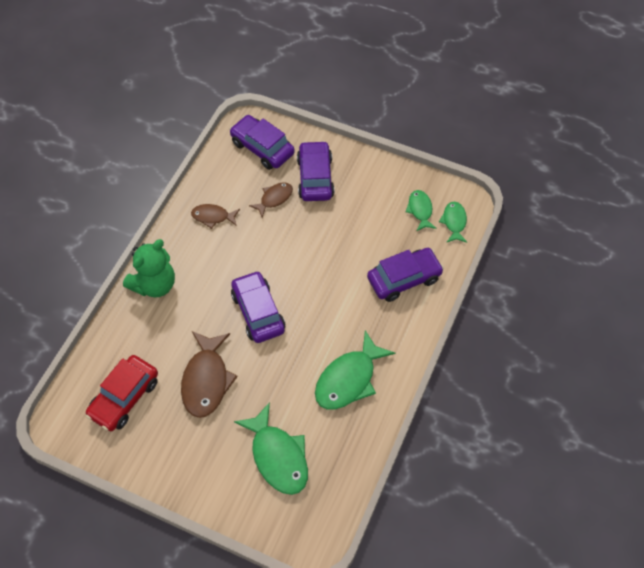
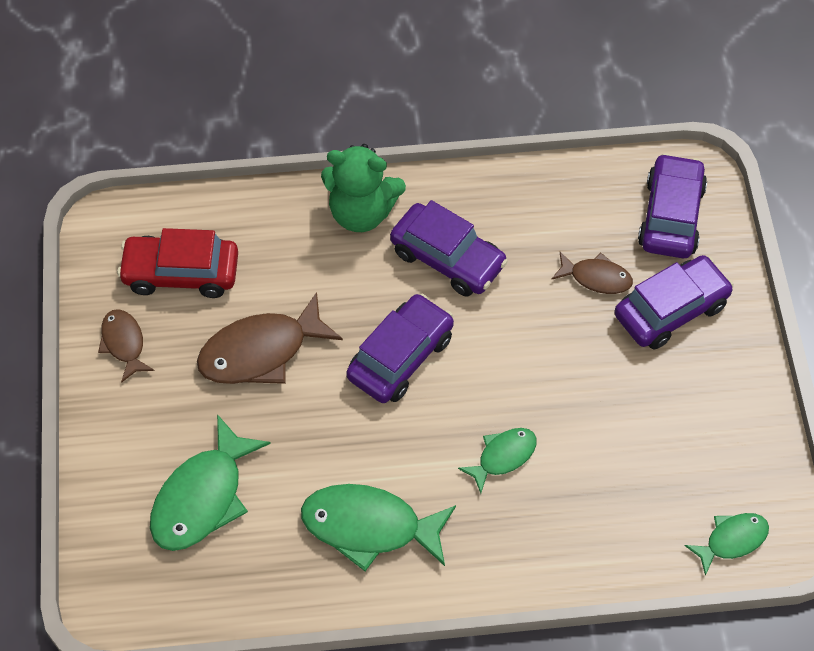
camera: 60 degrees right, 0 degrees up
(213, 217) = (512, 220): brown fish -> brown fish (124, 343)
(404, 279) = (580, 518): purple car -> purple car (447, 258)
(420, 210) = (718, 481): green fish -> green fish (503, 457)

